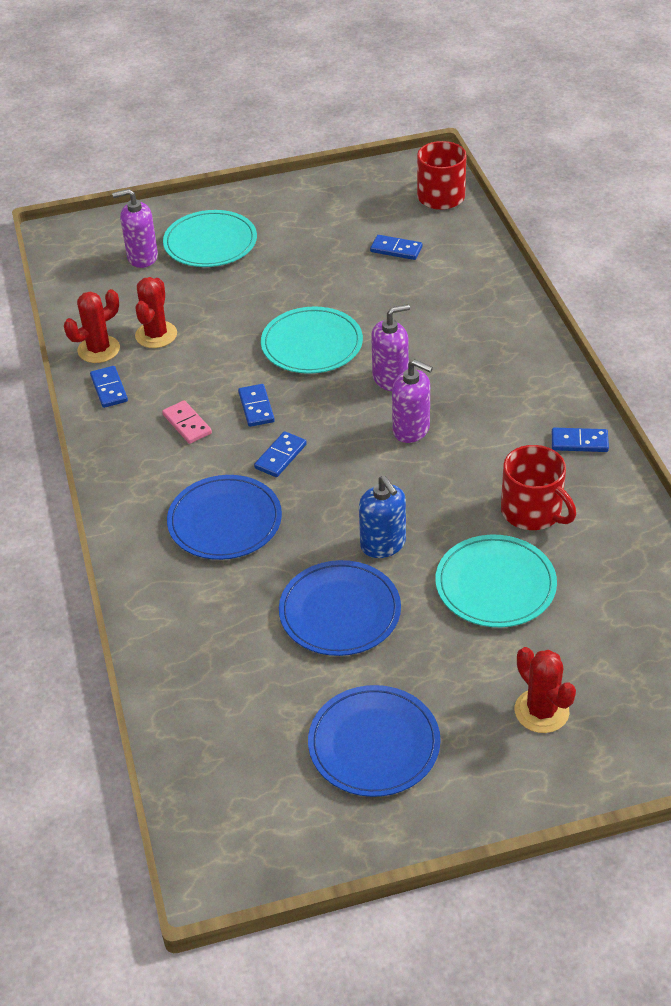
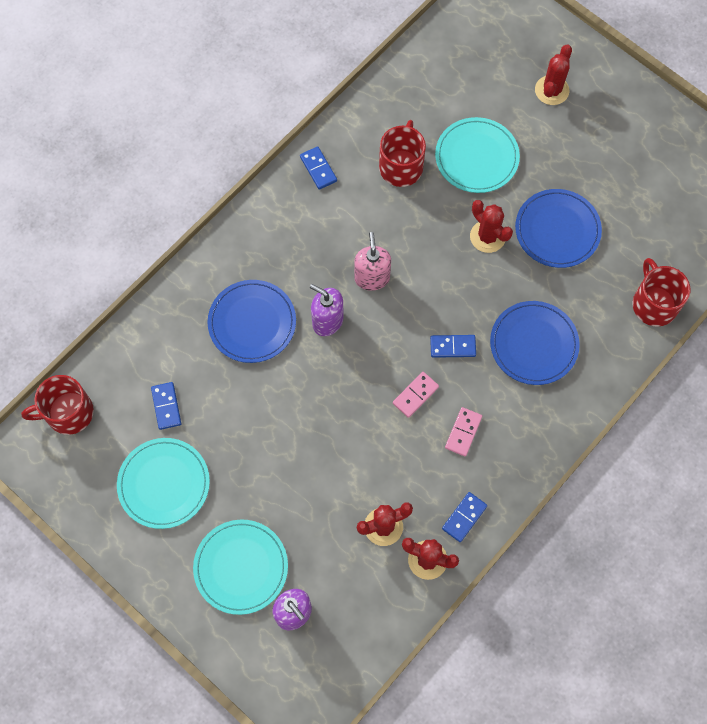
camera: 125 degrees left, 25 degrees up
(173, 652) = (654, 304): none -> red mug
(256, 407) = (415, 395): blue domino -> pink domino
(312, 344) = (322, 399): turquoise plate -> turquoise plate (164, 484)
(374, 744) = (633, 159): blue plate -> blue plate (252, 322)
(383, 544) = (487, 236): blue soap dispenser -> red cactus
(411, 429) = (372, 278): purple soap dispenser -> pink soap dispenser

